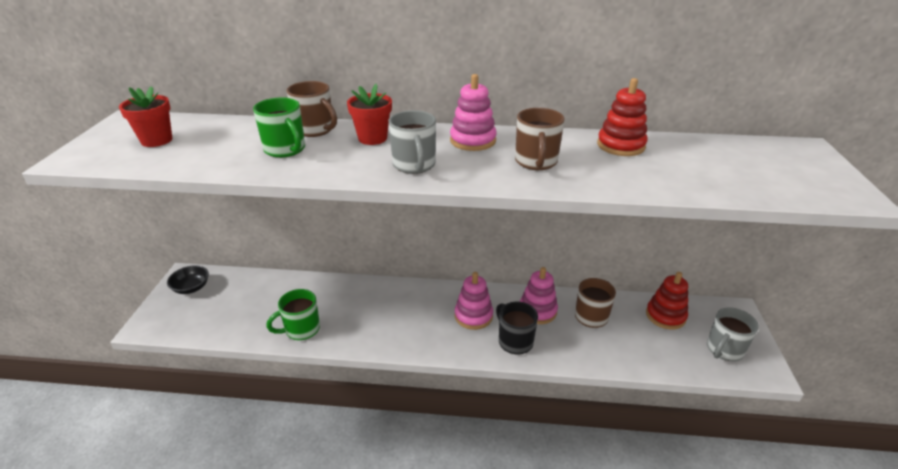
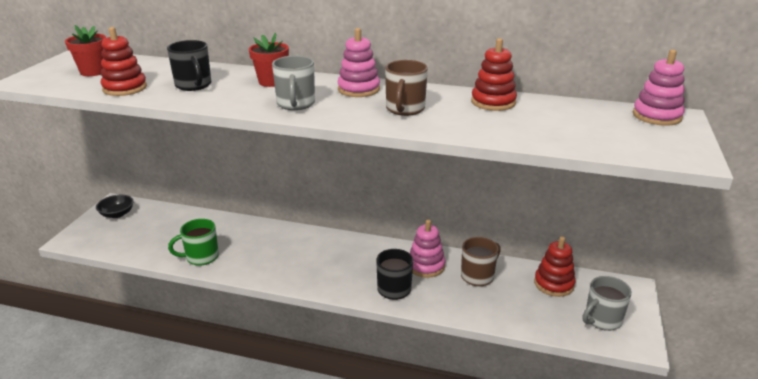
camera: 10 degrees right, 5 degrees down
(204, 160) = (125, 88): none -> red stacking toy
(285, 150) = (193, 85): green mug -> black mug
(315, 130) = (226, 73): brown mug -> none
(473, 316) = (362, 263): pink stacking toy -> pink stacking toy (656, 116)

